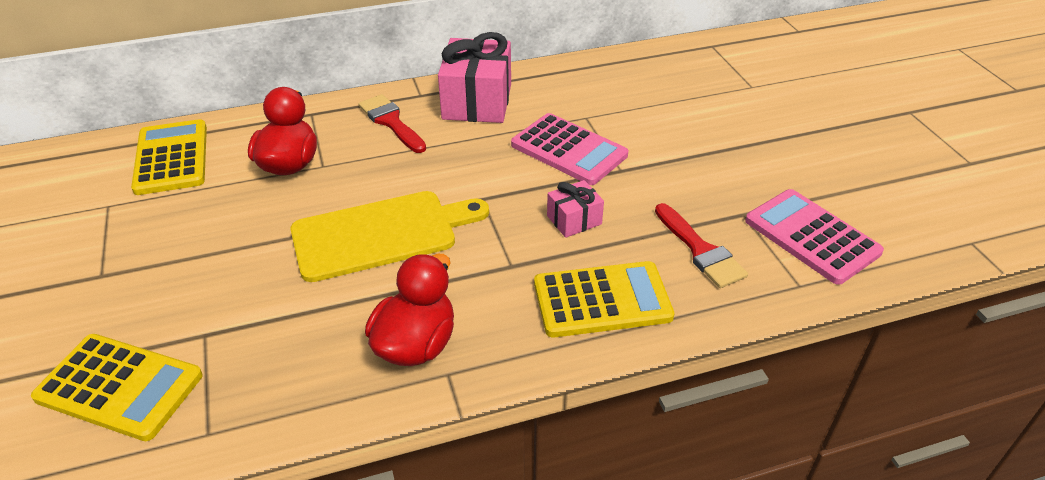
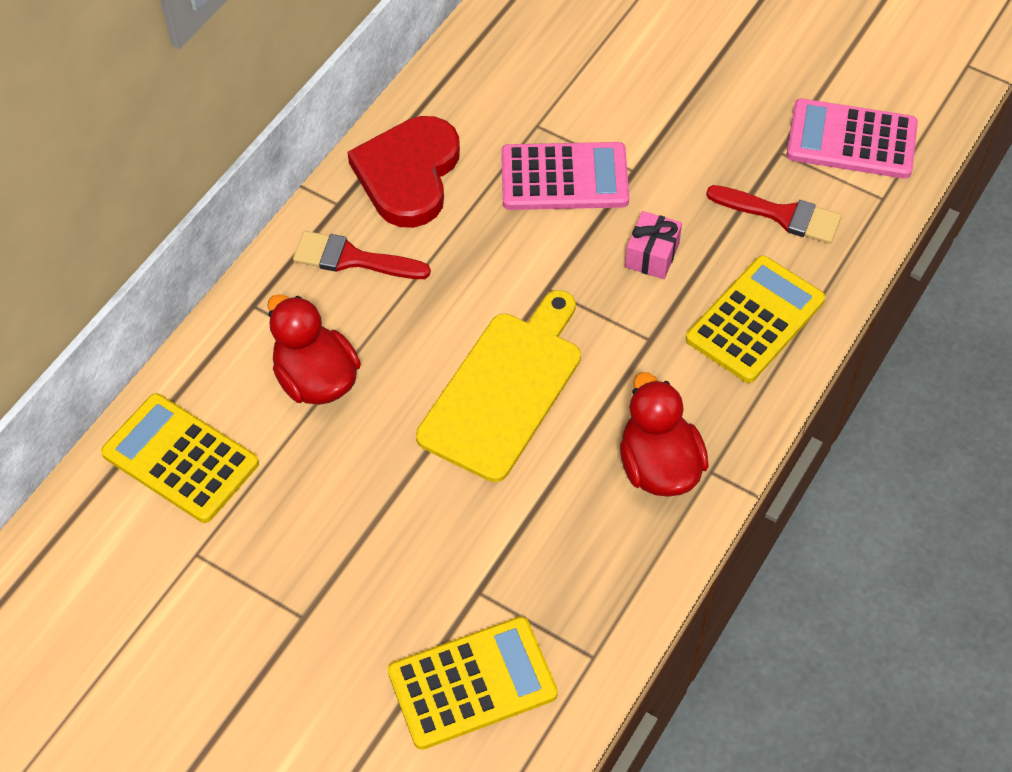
camera: 40 degrees left, 15 degrees up
(477, 102) = (408, 174): pink gift -> red heart

